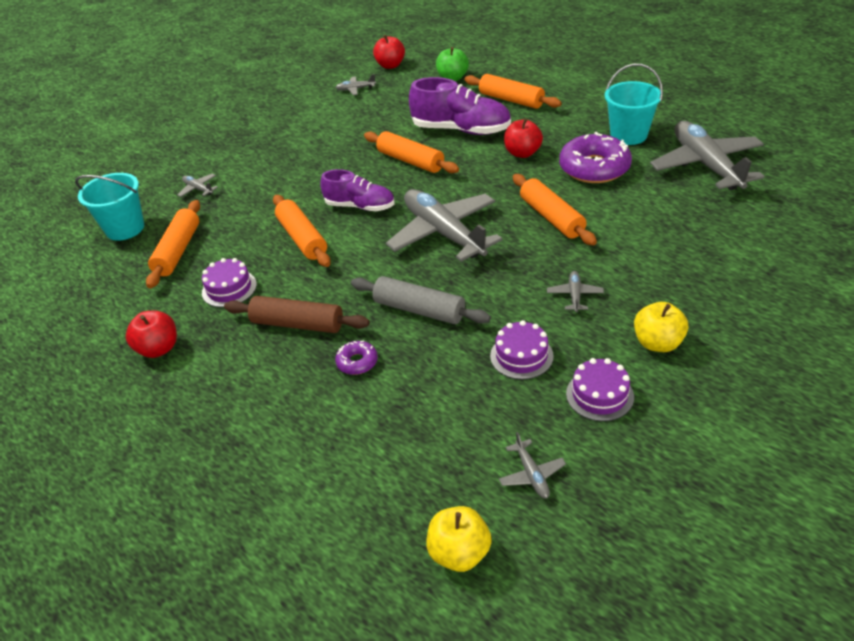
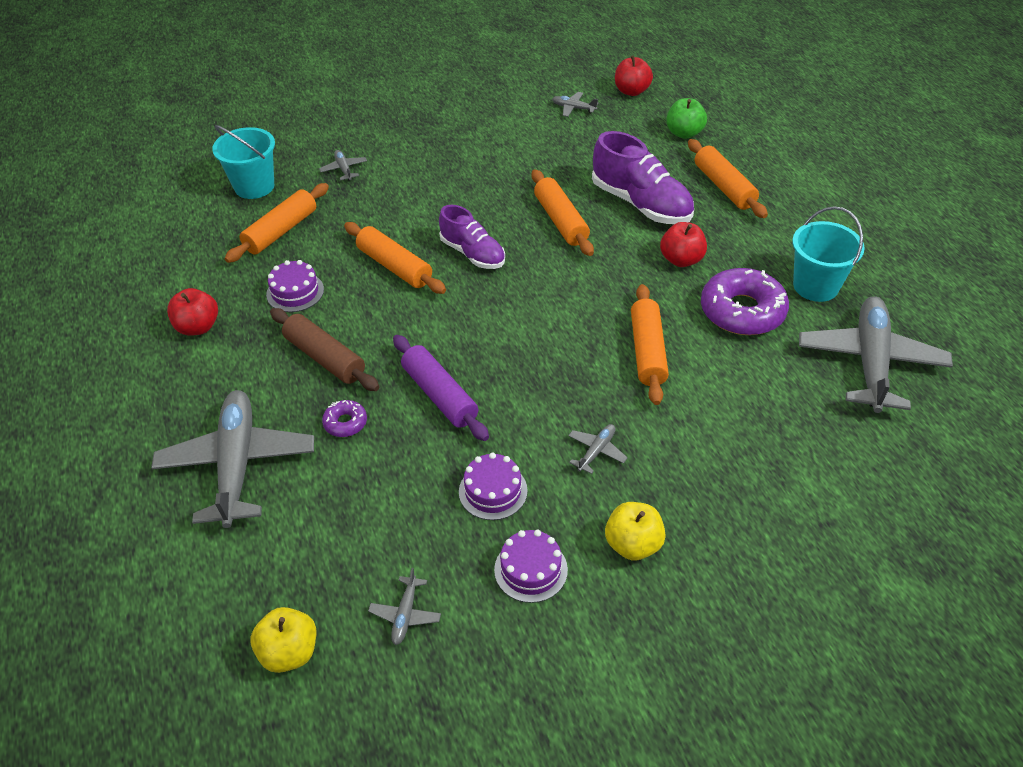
camera: 25 degrees right, 5 degrees up
(302, 238) = (394, 266): orange rolling pin -> orange rolling pin turned 45 degrees counterclockwise
(419, 310) = (439, 395): grey rolling pin -> purple rolling pin
(443, 233) = (527, 320): grey plane -> grey plane (237, 464)

